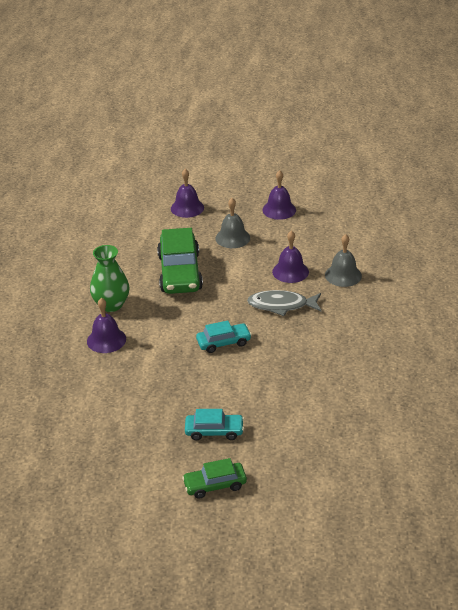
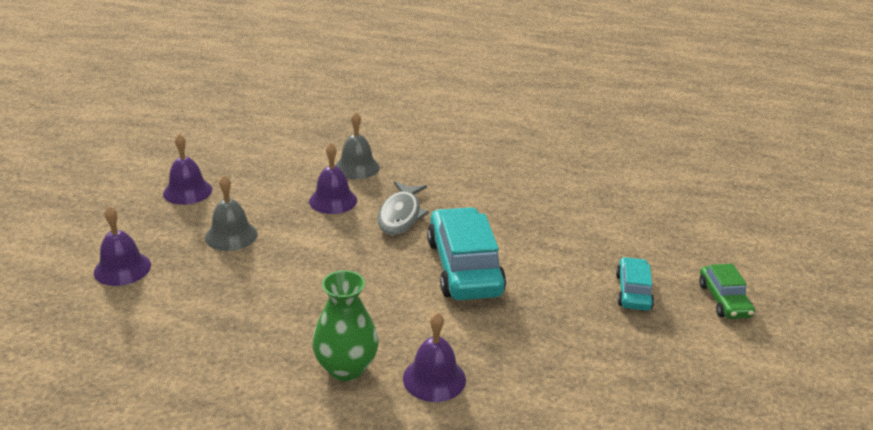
camera: 85 degrees left, 5 degrees down
(179, 272) = (291, 291): green car -> none
(223, 342) = (464, 267): turquoise car -> turquoise car, size x1.86

